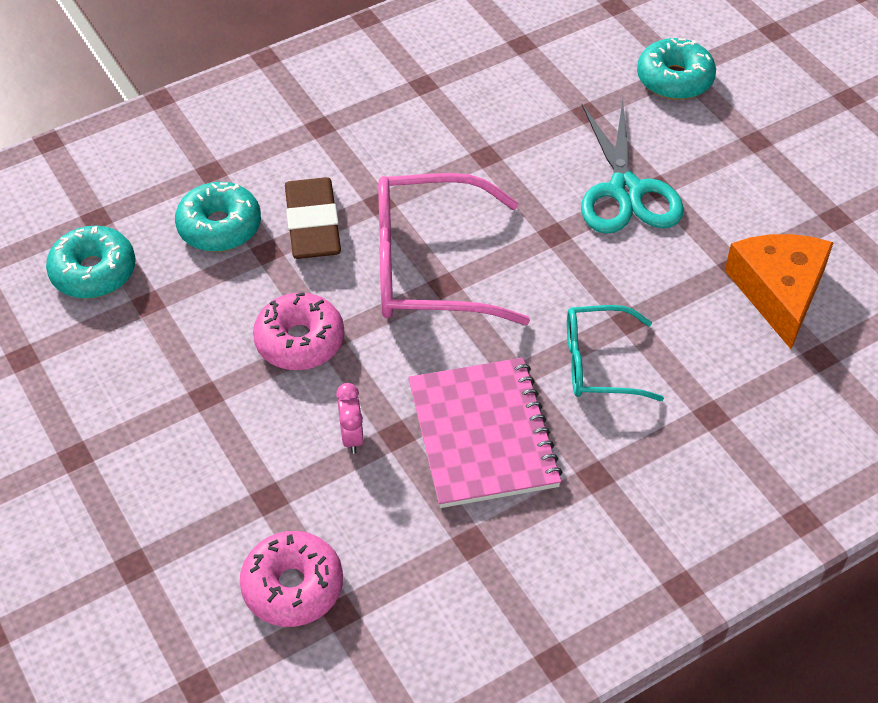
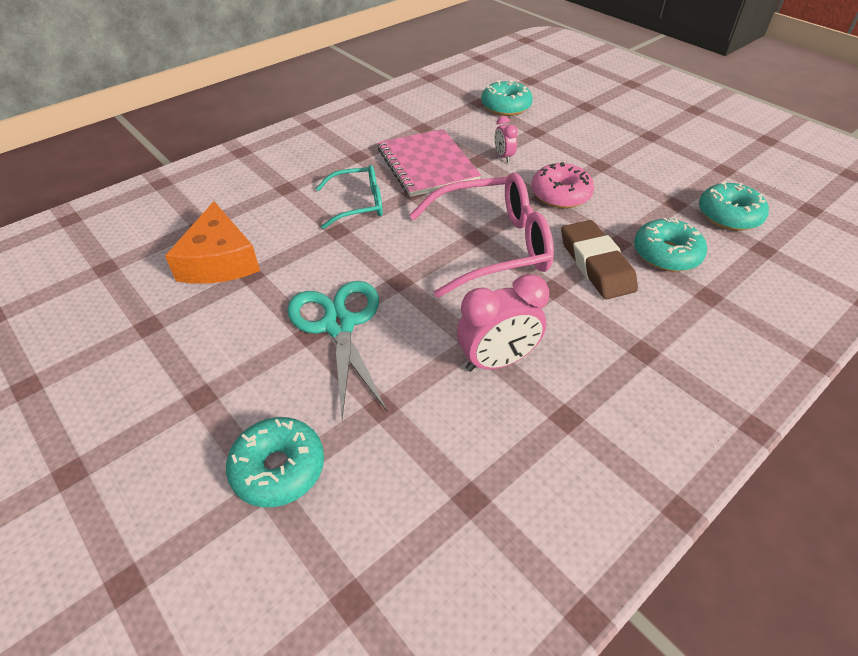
camera: 170 degrees right, 5 degrees down
(292, 586) = (505, 107): pink donut -> turquoise donut
(468, 135) = (497, 361): none -> pink clock

